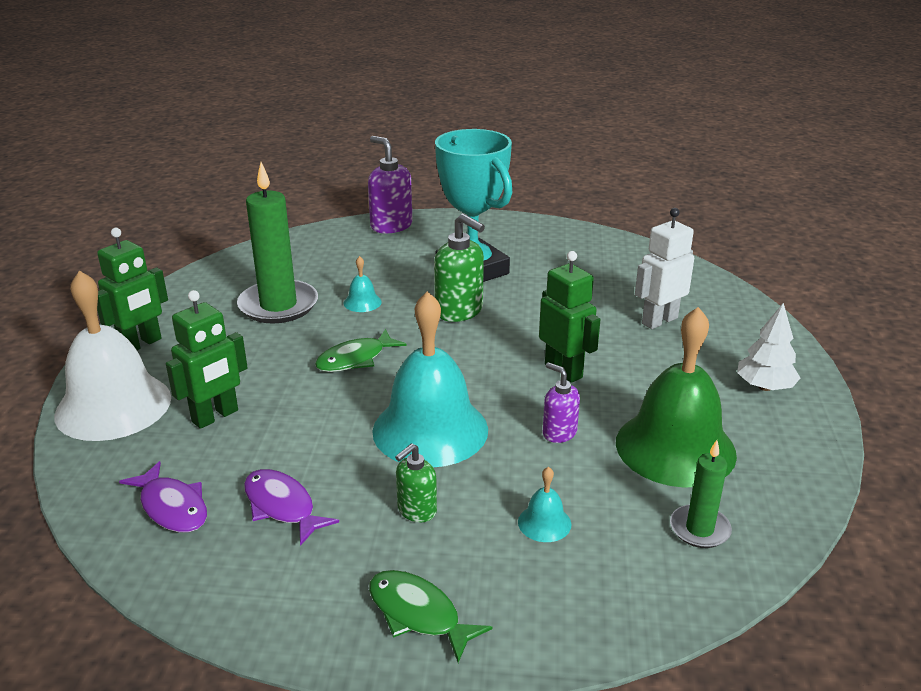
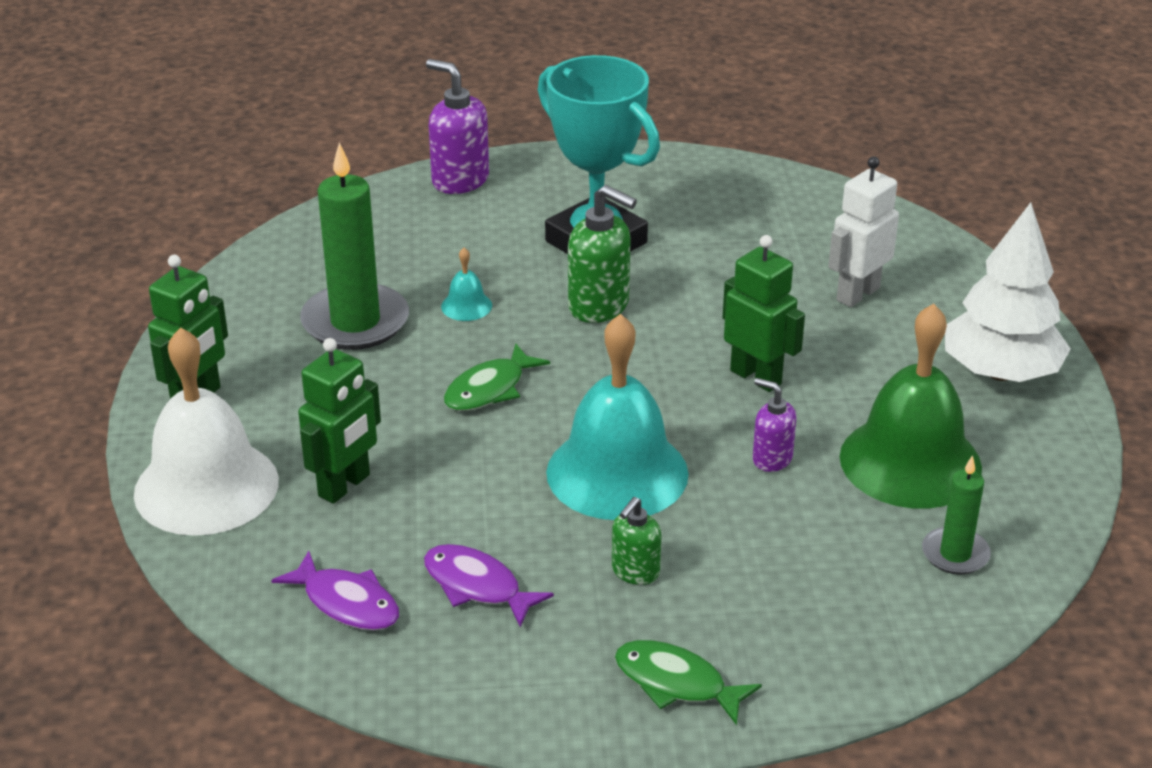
camera: 10 degrees left, 5 degrees up
(544, 523) = (783, 568): turquoise bell -> none
(764, 387) = (1000, 372): white tree -> white tree, size x1.67

